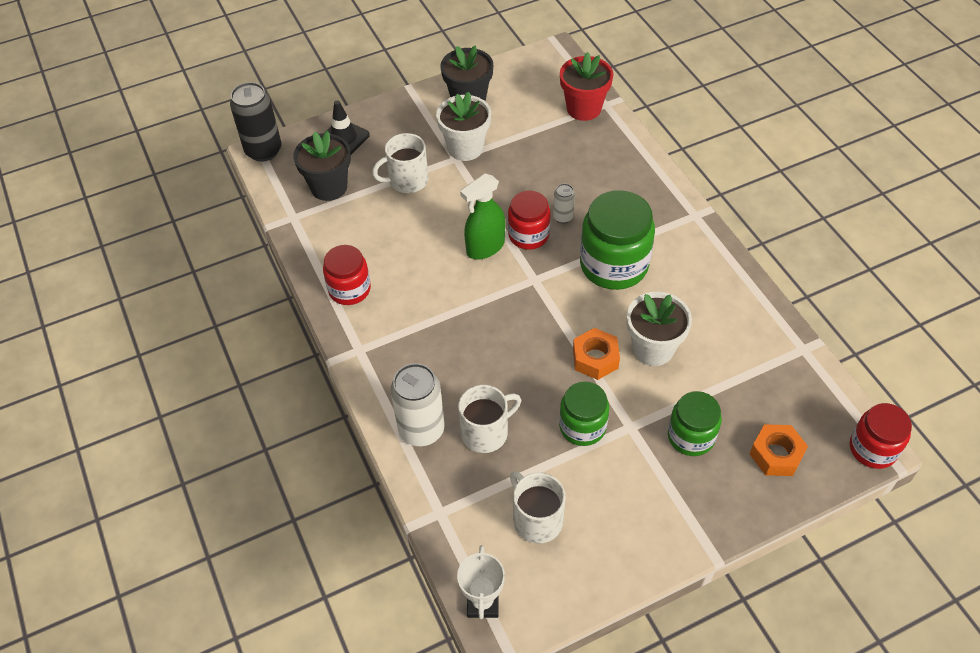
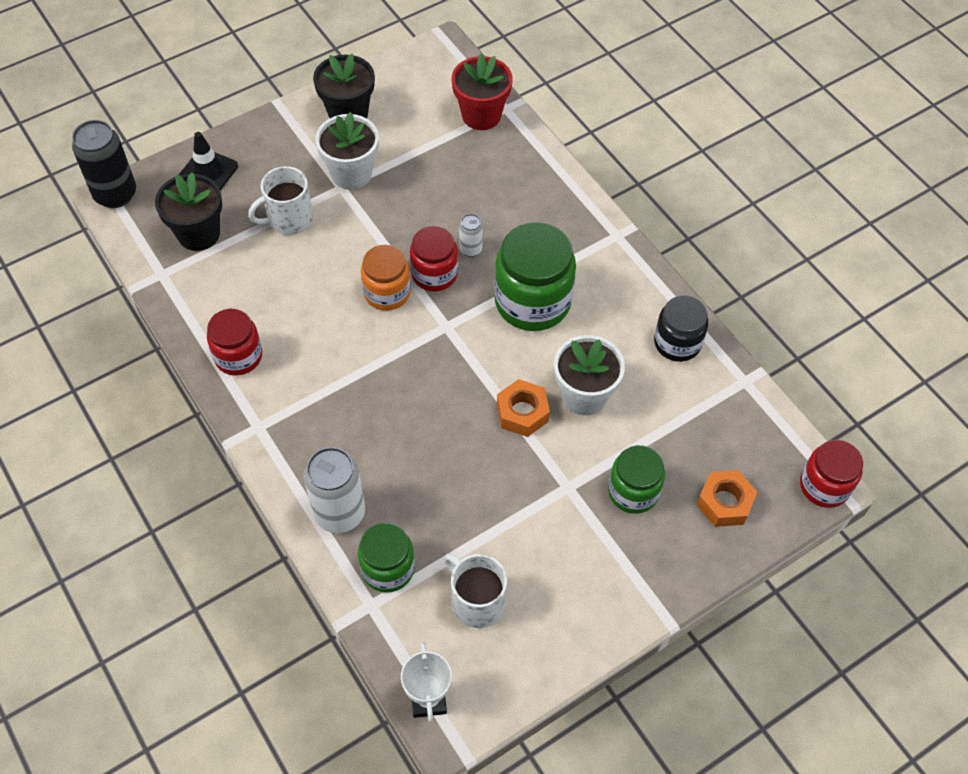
camera: 10 degrees left, 5 degrees up
(485, 247) = (387, 292): green spray bottle -> orange jar
(486, 432) = (411, 509): white mug -> none
(582, 426) = (516, 492): green jar -> green jar (388, 568)
(743, 310) = (677, 343): none -> black jar

